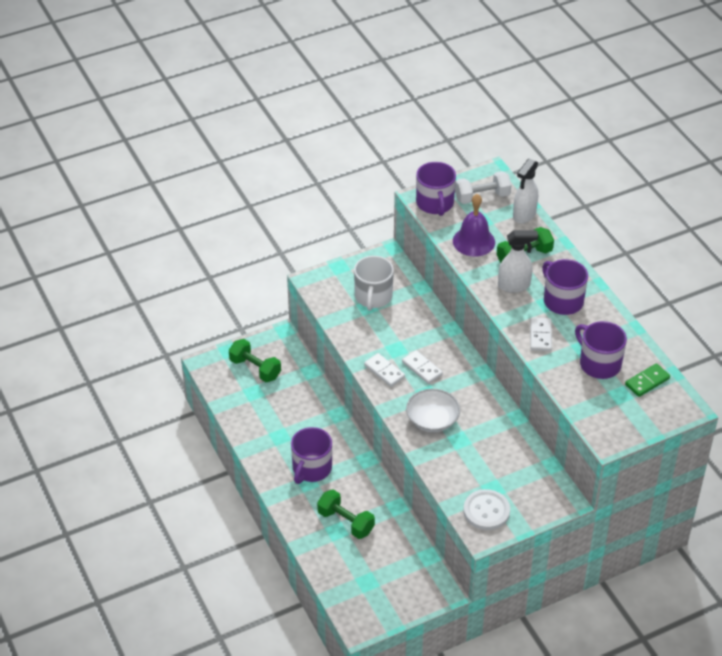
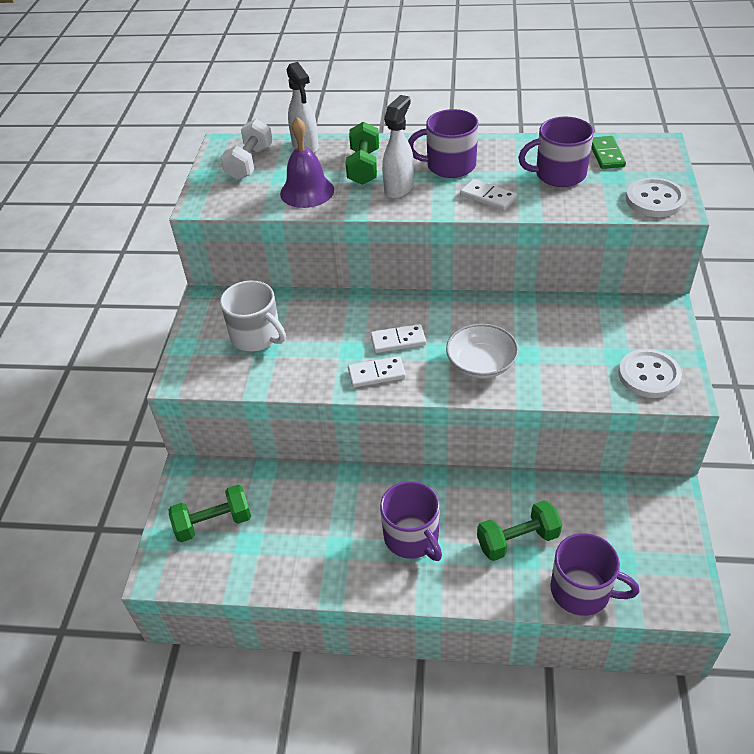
camera: 55 degrees left, 0 degrees up
(435, 203) = (222, 197): purple mug -> purple mug (582, 590)
(608, 426) = (654, 200): none -> white button

